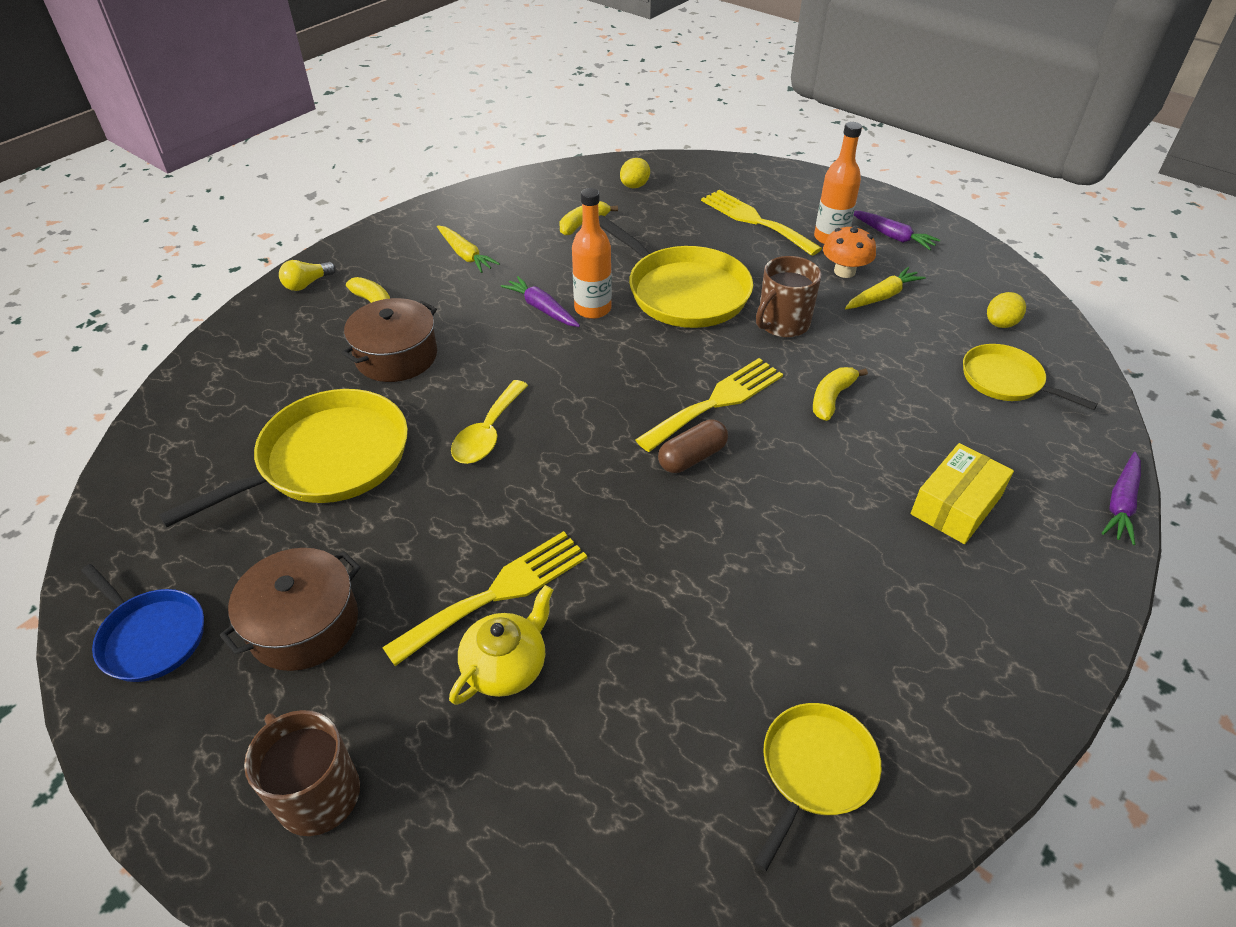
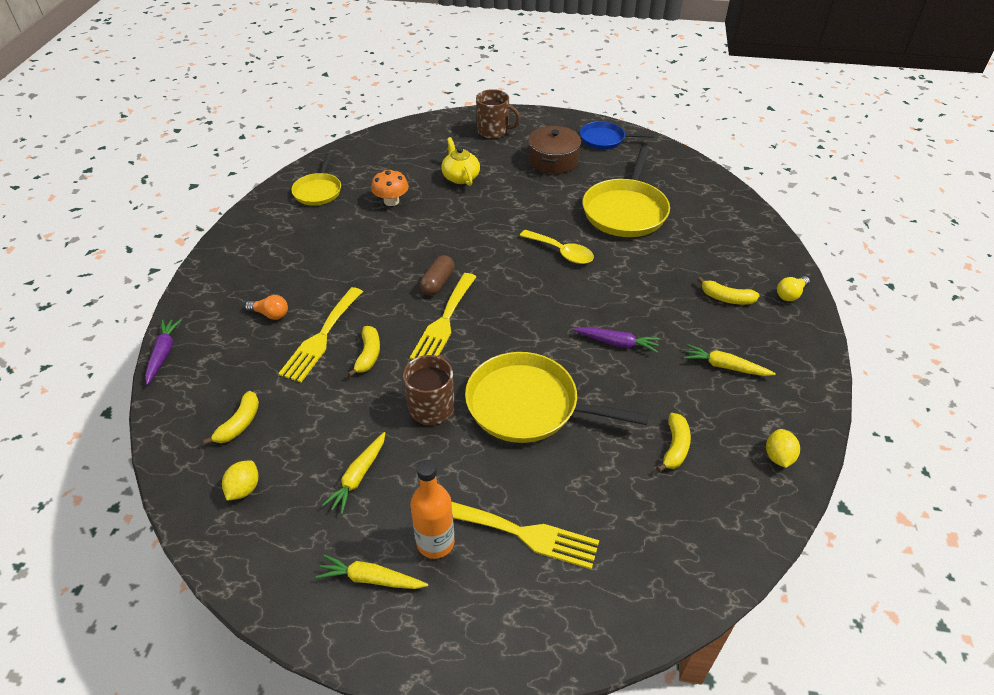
camera: 150 degrees right, 0 degrees up
(307, 284) = (790, 294): yellow light bulb -> yellow light bulb turned 150 degrees counterclockwise
(396, 356) = (665, 272): brown pot -> none
(488, 433) = (561, 252): yellow spoon -> yellow spoon turned 135 degrees clockwise
(497, 593) = (486, 195): yellow fork -> yellow fork (321, 337)
(506, 666) = (460, 177): yellow teapot -> yellow teapot turned 150 degrees clockwise
(593, 309) = (581, 358): orange bottle -> none
(635, 186) = (682, 533): yellow lemon -> yellow lemon (778, 457)
(844, 271) = (403, 495): orange mushroom -> orange mushroom (391, 201)
(892, 236) = (371, 578): purple carrot -> yellow carrot
(956, 505) = (270, 314): yellow box -> orange light bulb
(1005, 380) = (239, 424): yellow pan -> yellow banana

